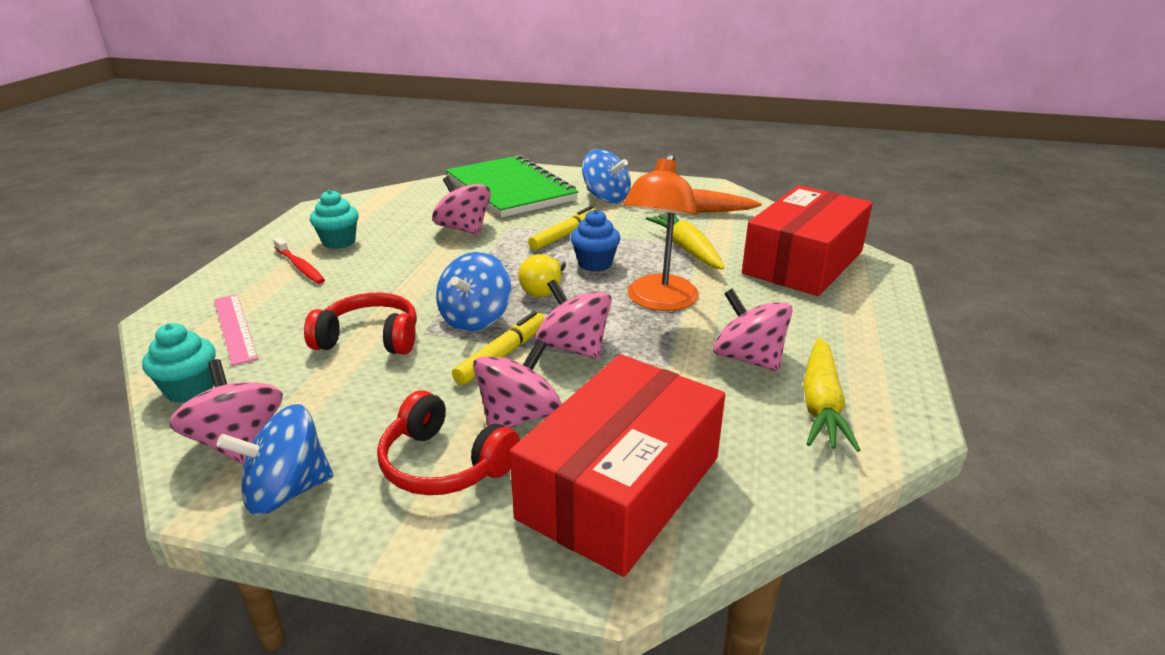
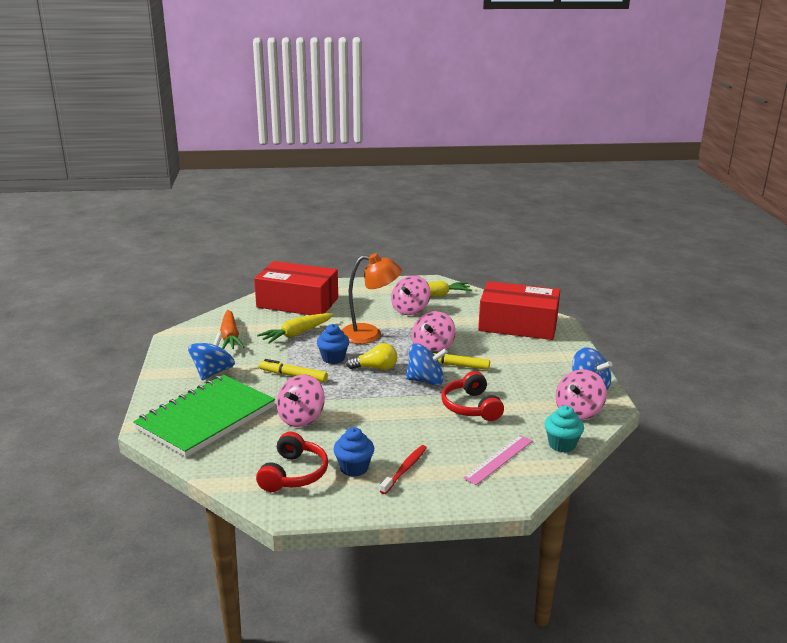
camera: 110 degrees left, 5 degrees down
(339, 242) = (354, 468): turquoise cupcake -> blue cupcake
(445, 464) = (540, 359): red headphones -> red headphones (293, 474)
(519, 417) = (497, 351): pink spinning top -> none

